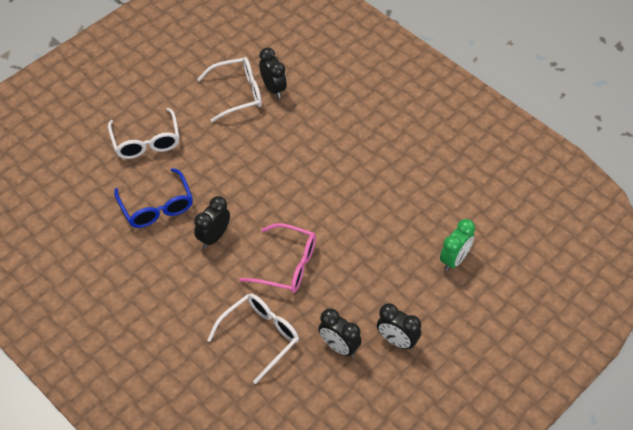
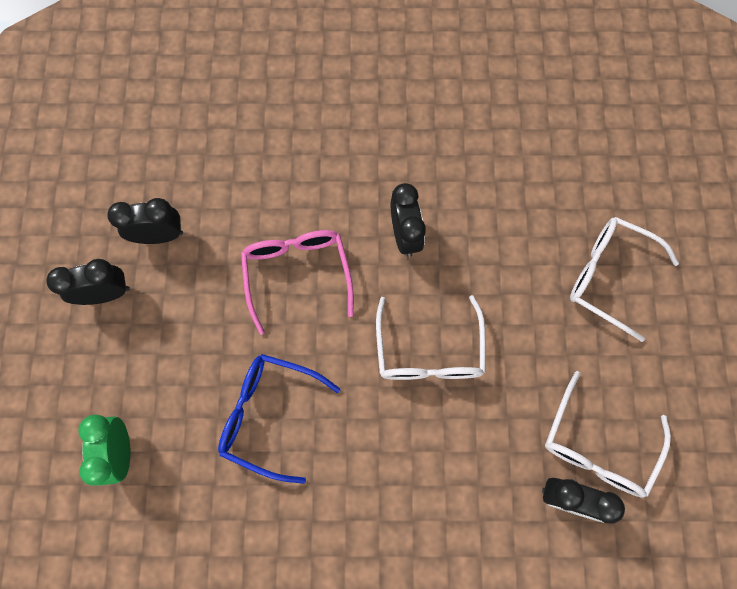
camera: 135 degrees right, 20 degrees up
(157, 207) = (500, 214): blue glasses -> blue glasses (269, 415)
(260, 336) = (247, 178): white glasses -> white glasses (429, 352)
(287, 265) = (297, 273): pink glasses -> pink glasses turned 105 degrees clockwise

